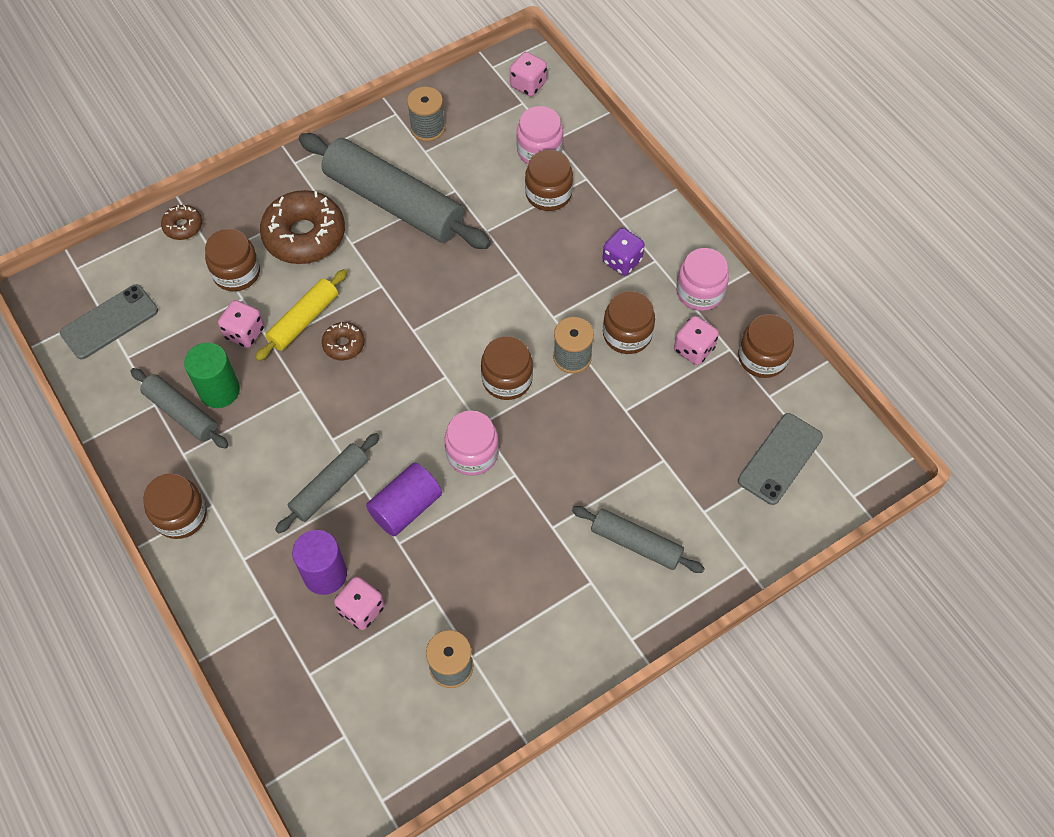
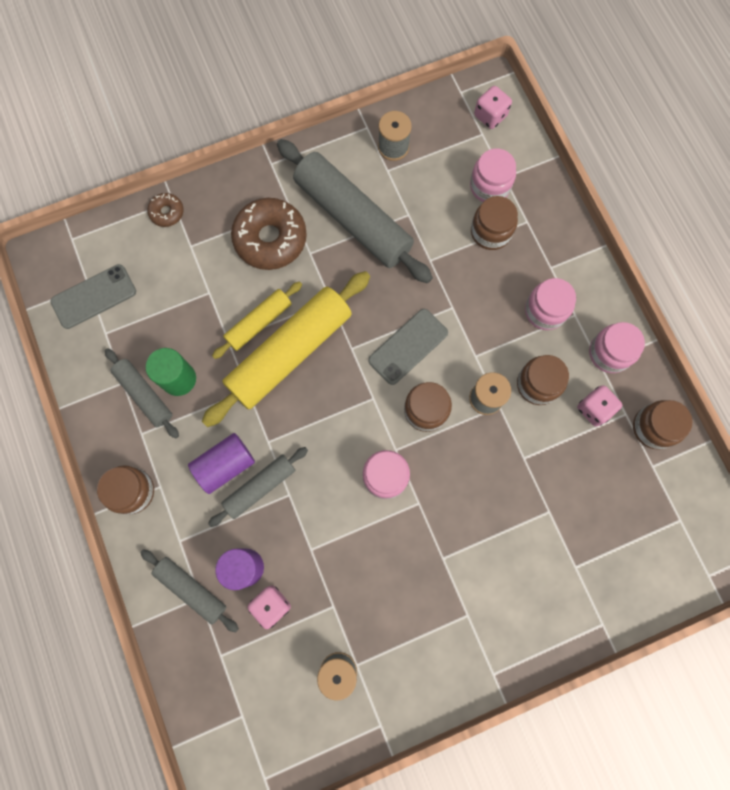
camera: 10 degrees right, 15 degrees up
(236, 273) = (207, 266): brown jar -> none
(244, 333) = (207, 326): pink dice -> none
(344, 345) = (290, 352): brown donut -> yellow rolling pin
(406, 507) = (321, 518): purple cylinder -> purple cylinder (225, 465)
(622, 261) = (545, 311): purple dice -> pink jar
(636, 543) = (512, 586): grey rolling pin -> grey rolling pin (191, 589)
(780, 459) = (651, 529): grey phone -> grey phone (408, 346)

